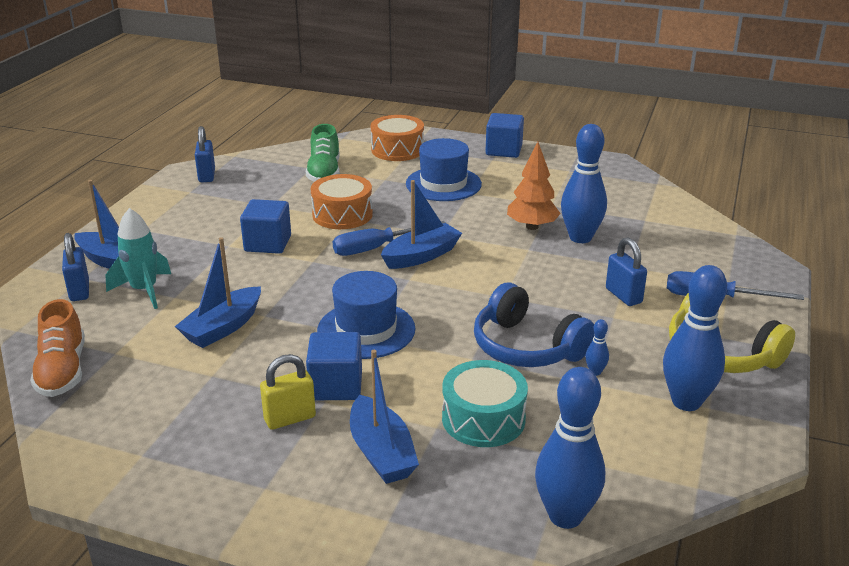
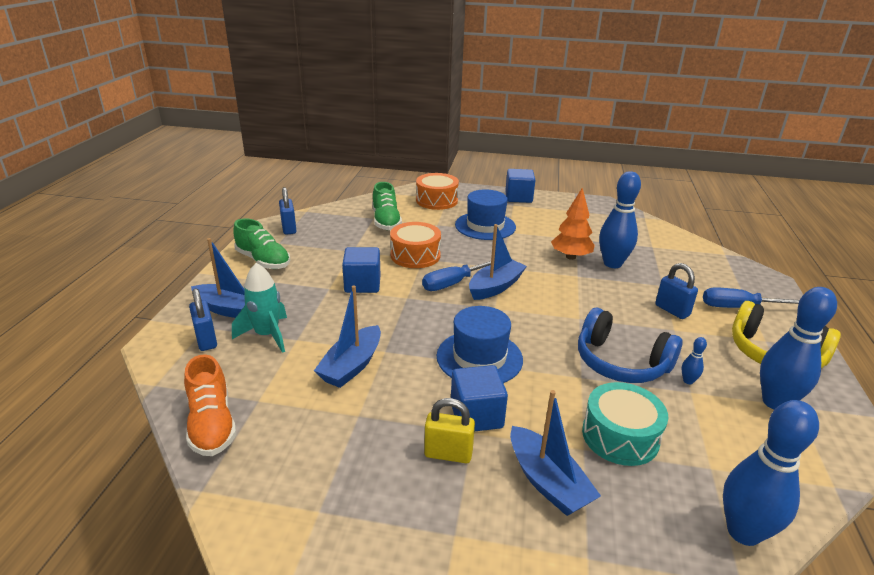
camera: 10 degrees left, 0 degrees up
(166, 211) = (263, 261): none -> green shoe
(290, 418) = (448, 454): yellow padlock -> yellow padlock turned 45 degrees clockwise

